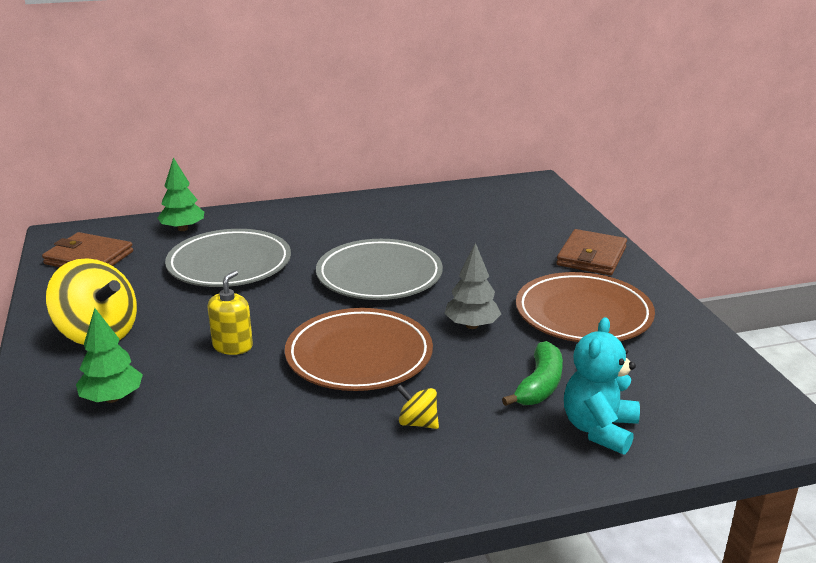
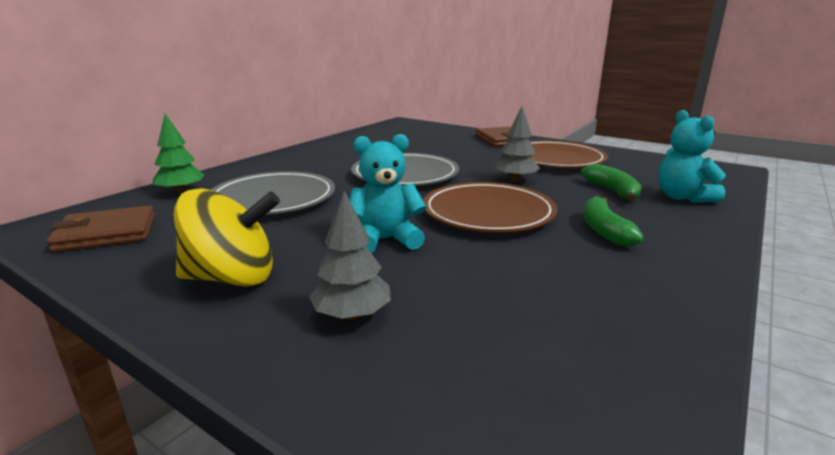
camera: 40 degrees left, 5 degrees down
(112, 398) = (352, 315): green tree -> grey tree
(232, 346) = (385, 240): yellow soap dispenser -> turquoise teddy bear
(418, 423) = (604, 230): yellow spinning top -> green banana

